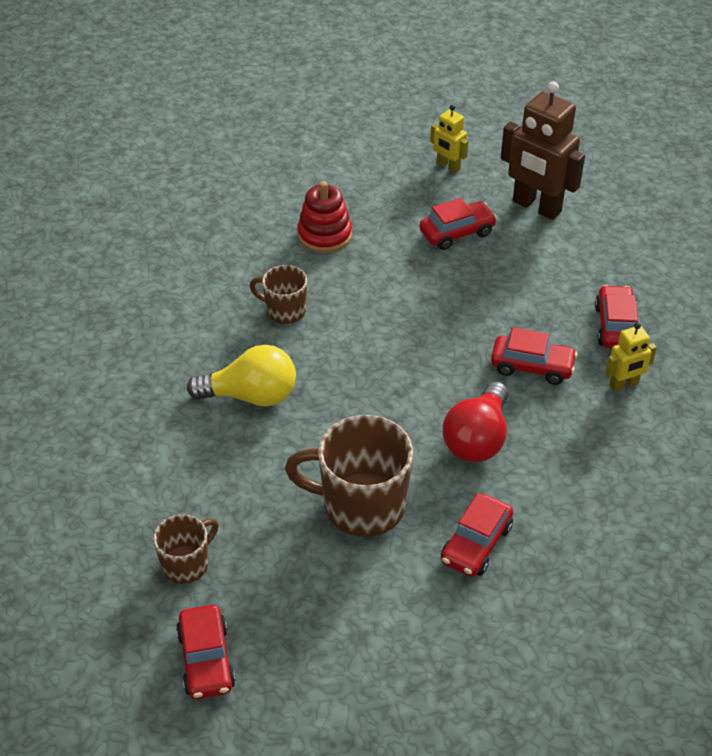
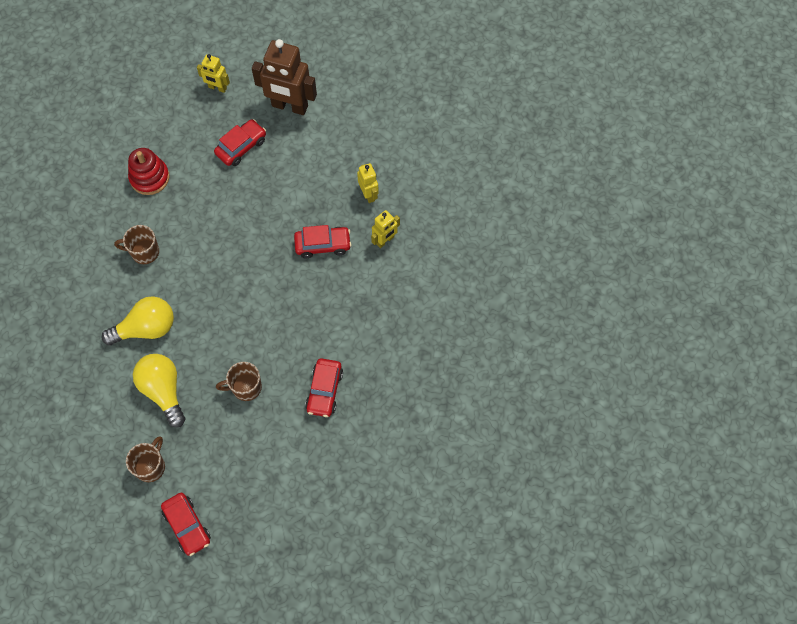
camera: 20 degrees left, 20 degrees up
(243, 475) = (163, 391): none -> yellow light bulb
(361, 506) = (245, 387): brown mug -> brown mug, size x0.56
(477, 439) = (303, 313): red light bulb -> none
(615, 326) = (368, 194): red car -> yellow robot

